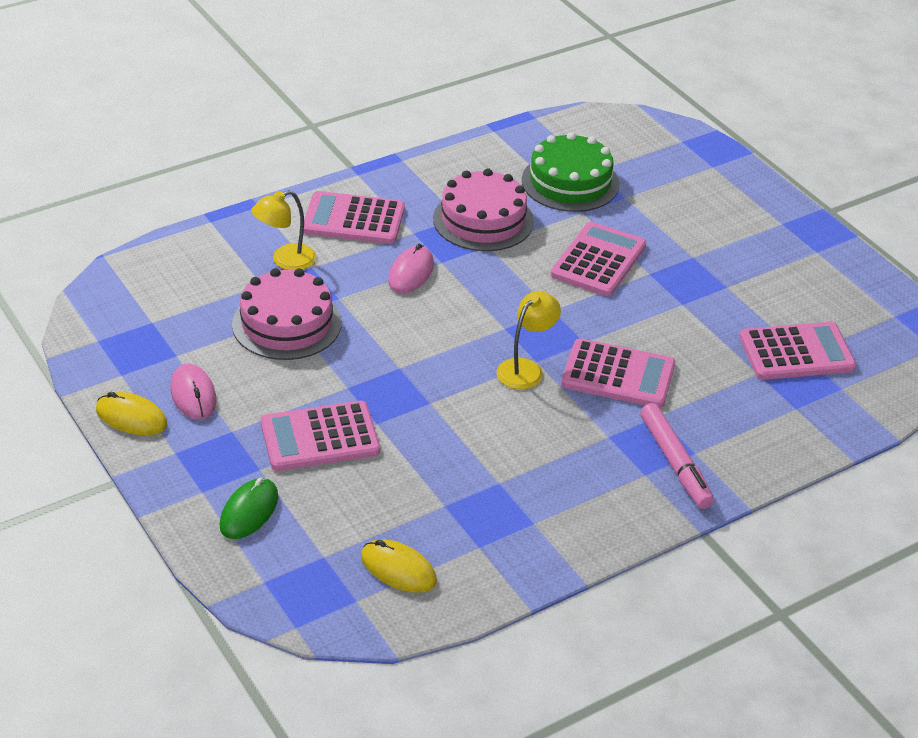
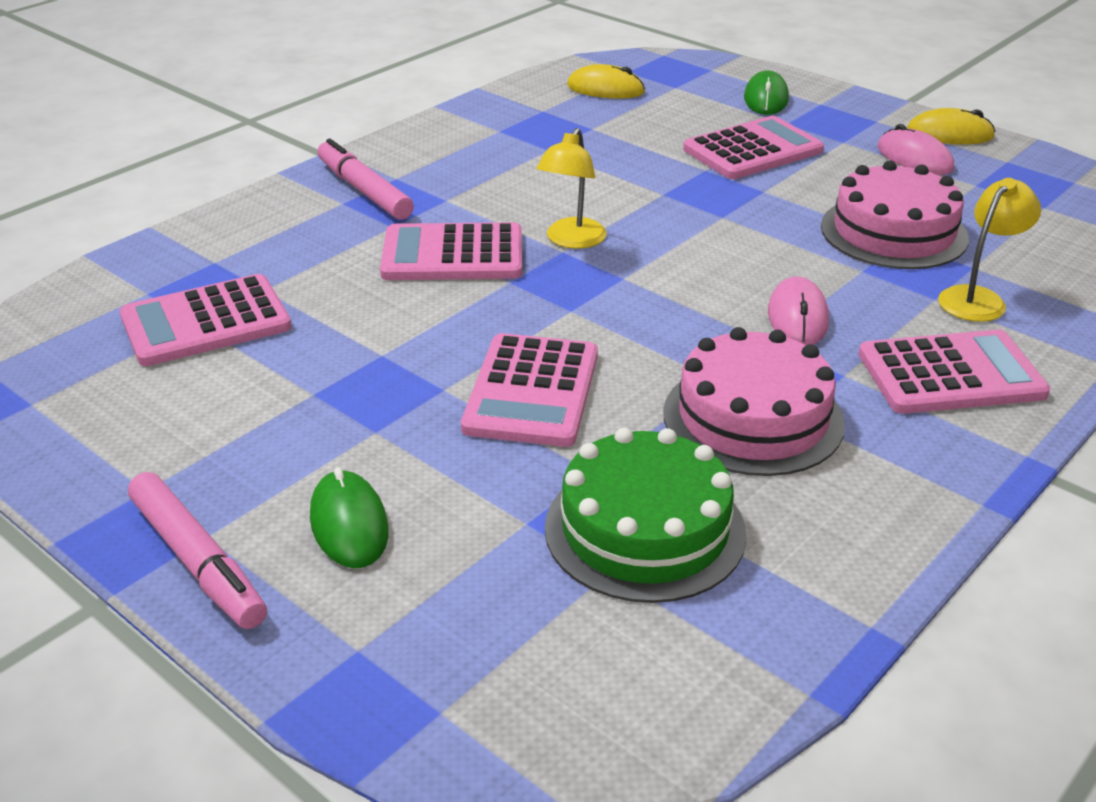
camera: 165 degrees right, 5 degrees down
(712, 213) = (349, 524): none -> green mouse
(785, 212) = (198, 561): none -> pink marker

